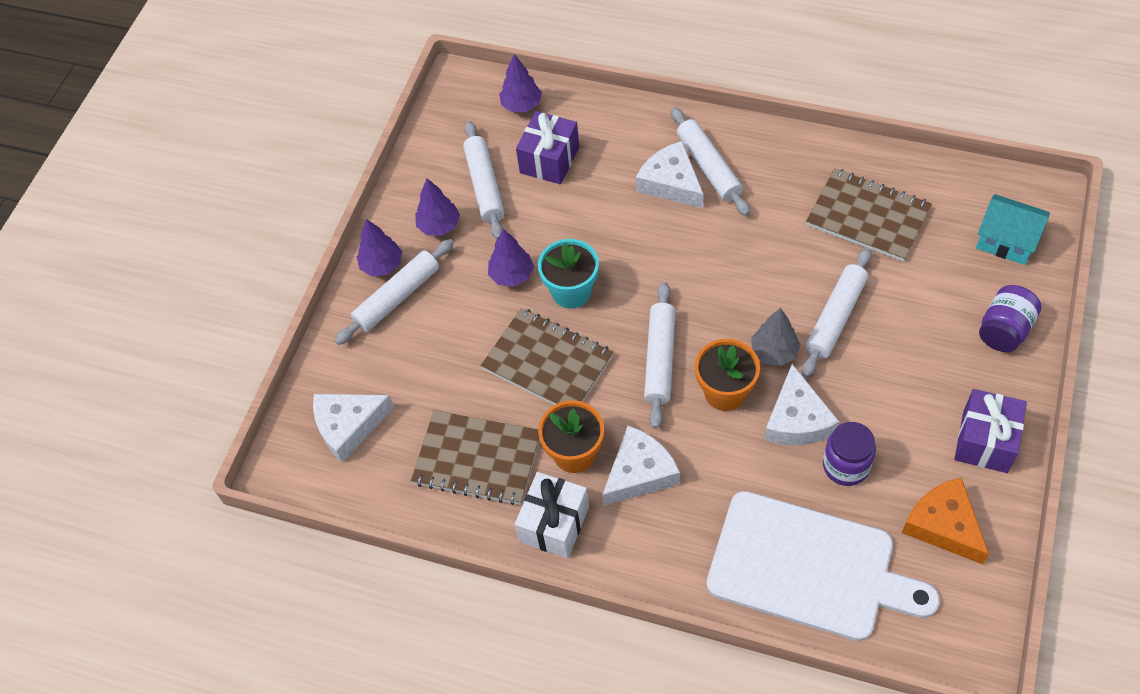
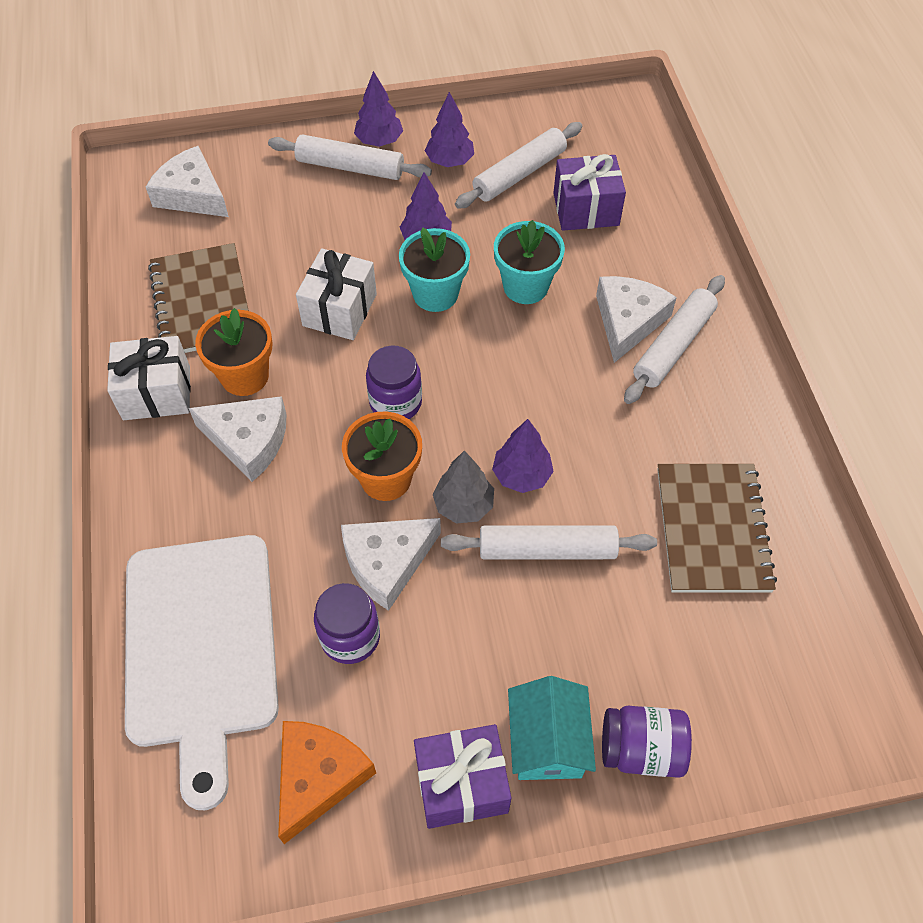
camera: 55 degrees right, 0 degrees up
(521, 105) = (638, 159): purple tree -> purple tree (522, 475)
(547, 362) = (340, 310): brown notebook -> white gift
(600, 231) = (525, 286): none -> turquoise flower pot
(660, 359) = (395, 403): white rolling pin -> purple jar
(1006, 240) = (783, 703): turquoise house -> turquoise house (547, 741)

